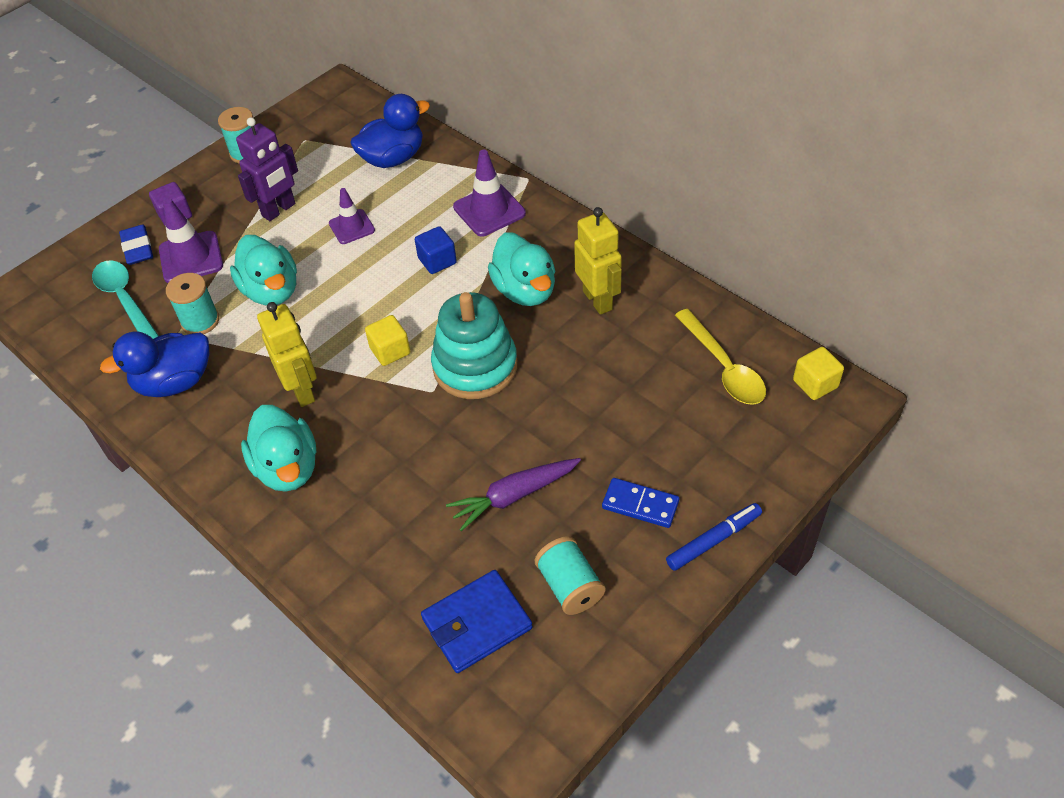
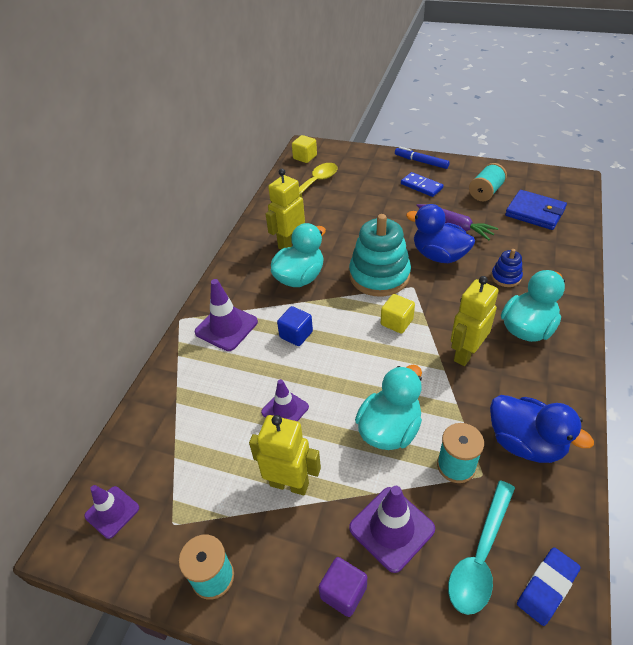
camera: 115 degrees left, 5 degrees down
(137, 248) = (410, 599): blue eraser -> blue eraser (547, 587)
(279, 210) = (289, 484): purple robot -> yellow robot
(342, 110) = (112, 512): none -> purple traffic cone
(377, 497) = (506, 277): none -> blue stacking toy
(393, 158) = (181, 423): blue duck -> blue duck (439, 255)
(640, 505) = (421, 186): blue domino -> blue domino turned 45 degrees counterclockwise

